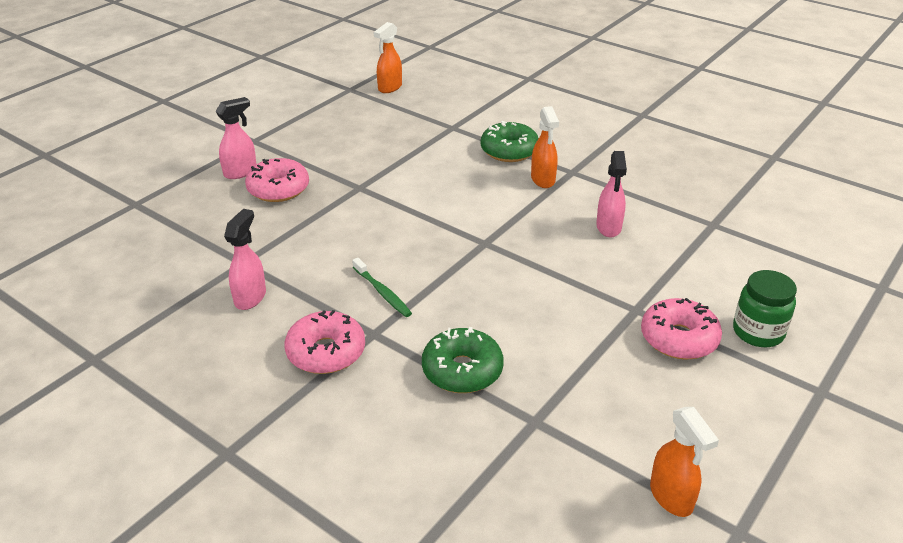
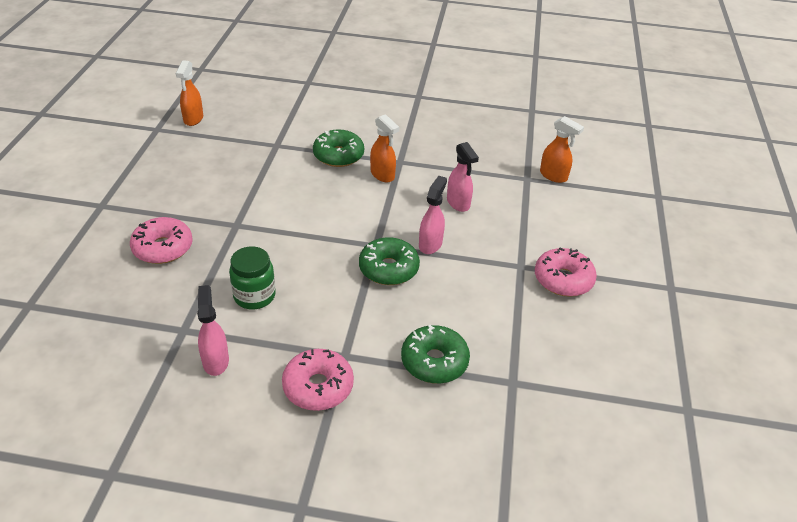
camera: 30 degrees left, 5 degrees up
(241, 172) = (113, 241): pink spray bottle -> pink spray bottle (430, 244)
(382, 292) = (326, 317): green toothbrush -> none
(481, 268) = (388, 269): none -> green donut
(671, 497) = (634, 403): orange spray bottle -> orange spray bottle (553, 176)
(758, 332) = (608, 257): green jar -> green jar (254, 296)

